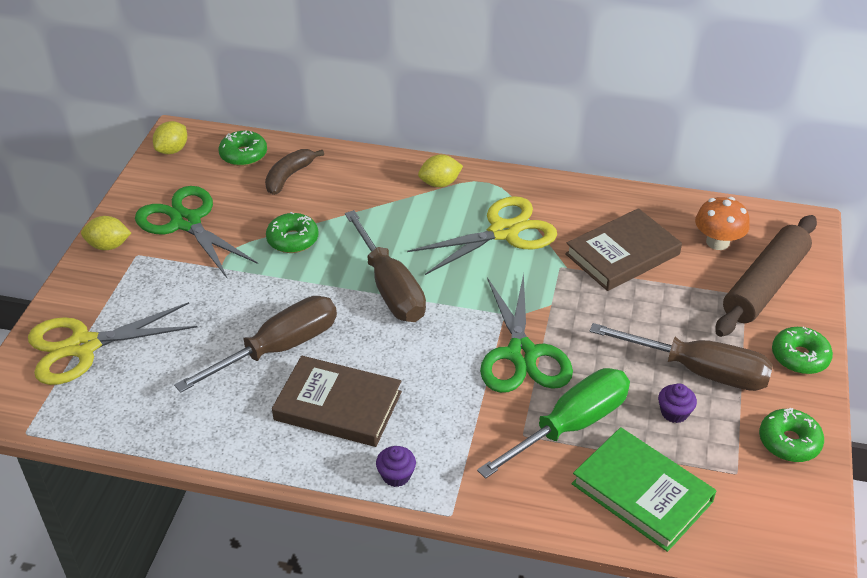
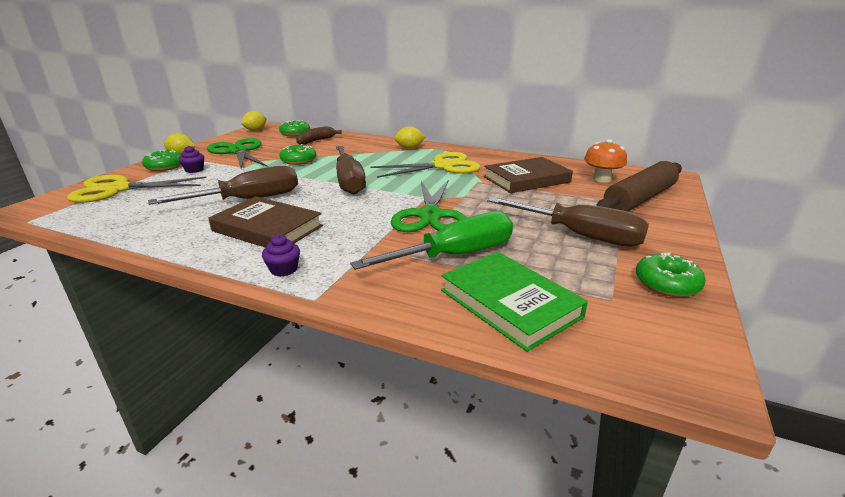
camera: 10 degrees right, 15 degrees down
(674, 412) = (553, 256): purple cupcake -> purple cupcake (194, 170)
(799, 357) = (673, 235): green donut -> green donut (165, 167)

